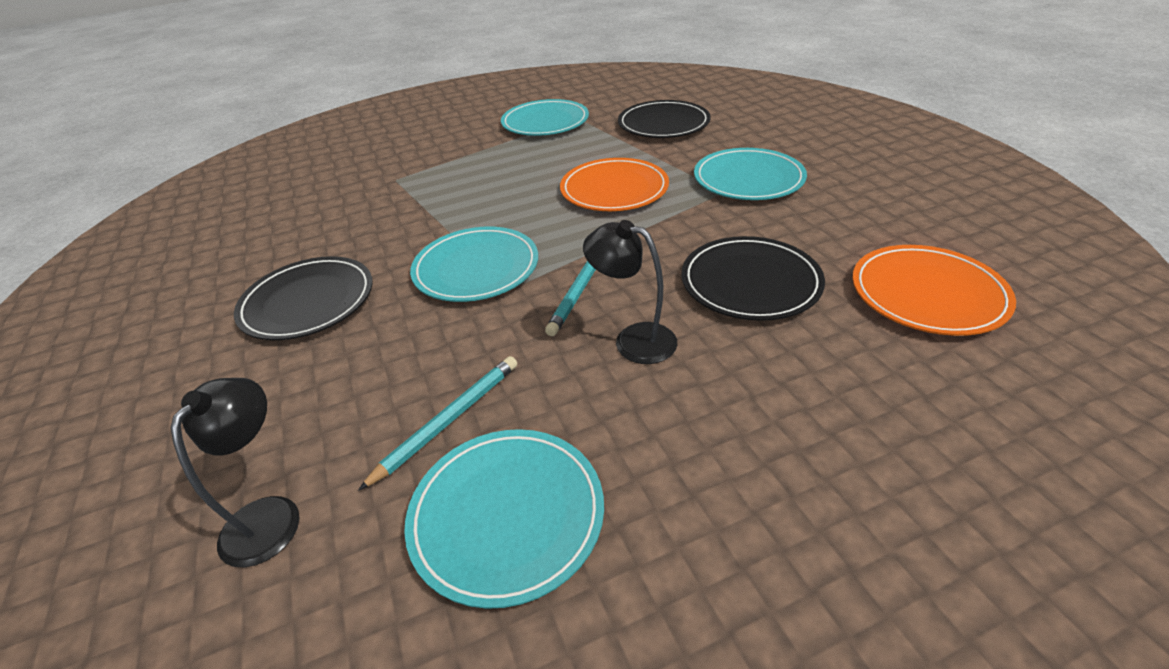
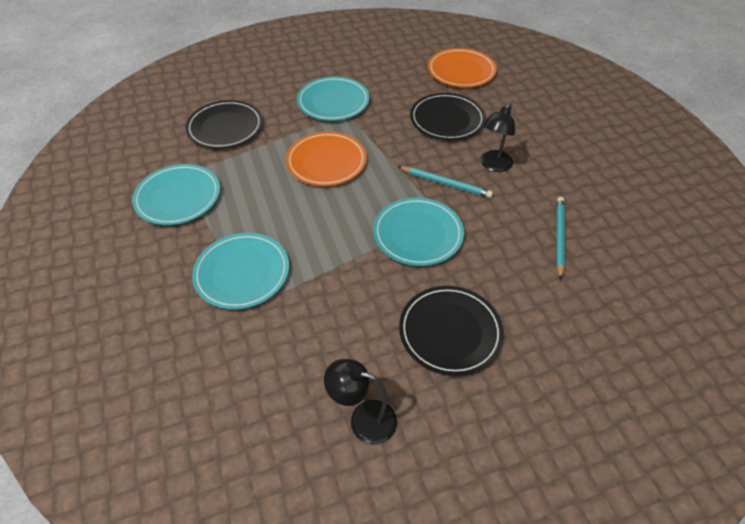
camera: 90 degrees left, 10 degrees up
(270, 515) = (631, 303): black lamp -> black lamp (363, 419)
(448, 421) = (559, 237): turquoise pencil -> turquoise pencil turned 60 degrees clockwise
(507, 515) = (611, 212): turquoise plate -> turquoise plate (242, 273)

